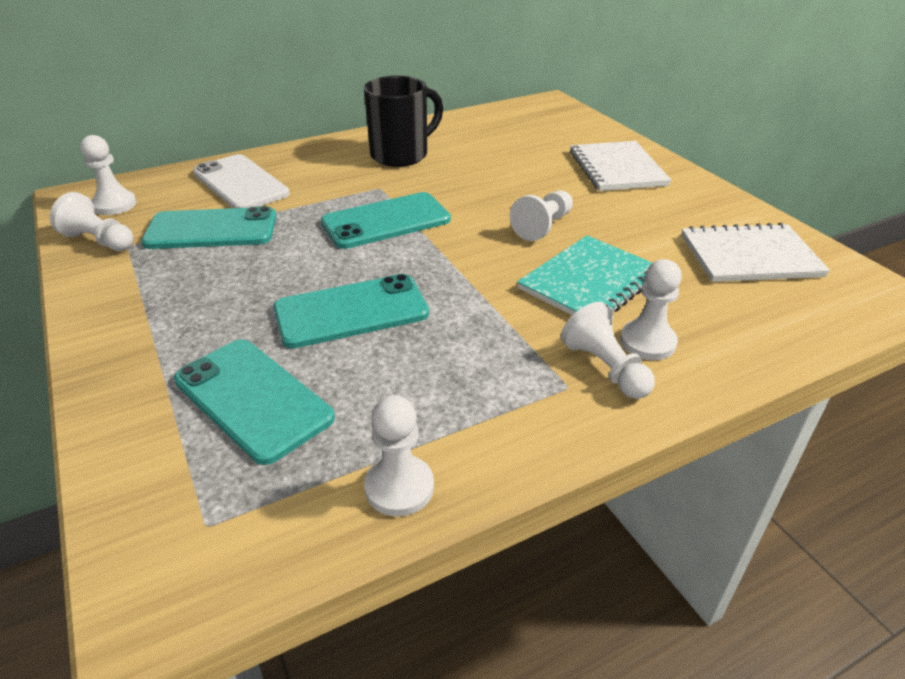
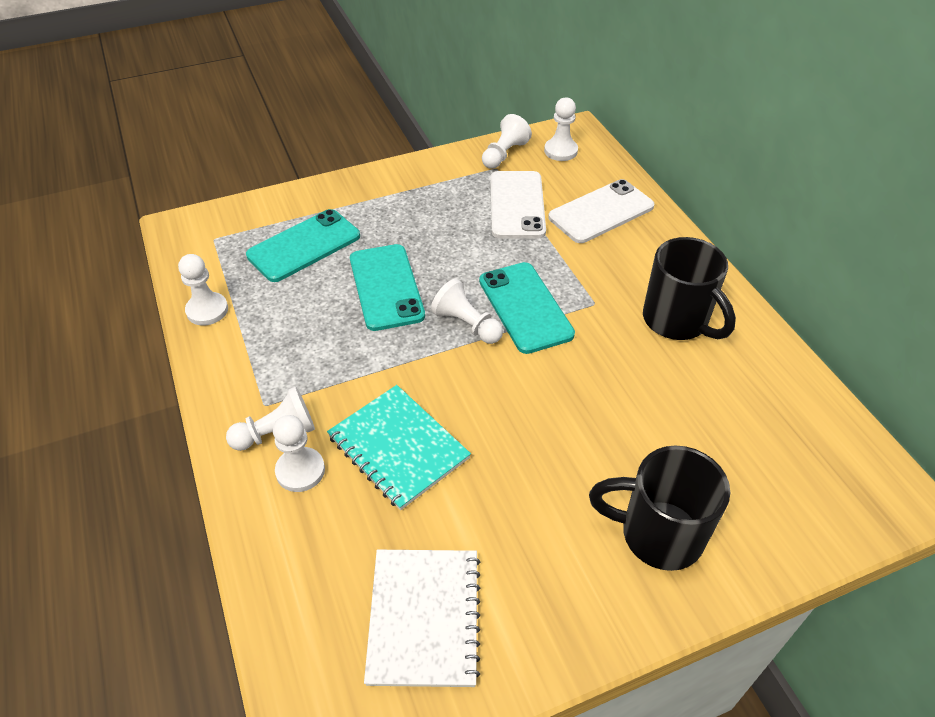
camera: 95 degrees right, 10 degrees up
(211, 229) = (517, 205): turquoise phone -> white phone
(543, 226) = (507, 427): white pawn -> white pawn (467, 324)
(617, 168) = (658, 534): white notebook -> black mug

